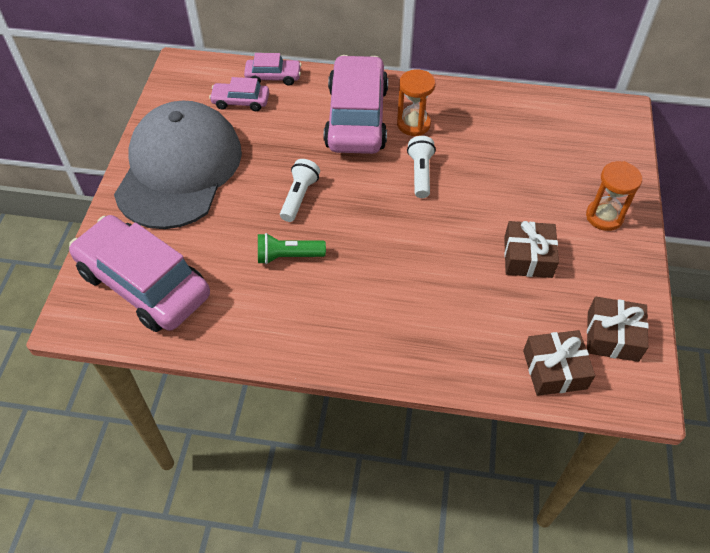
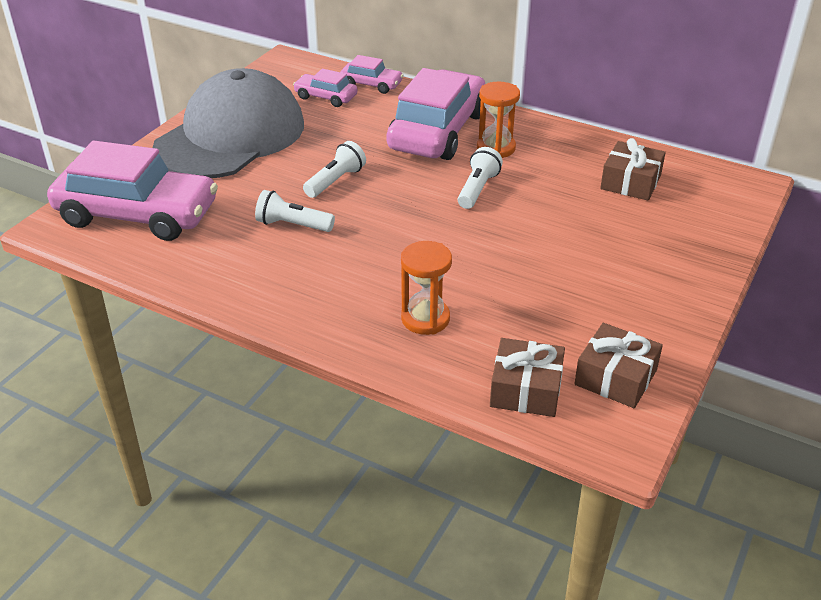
camera: 20 degrees right, 15 degrees down
(144, 283) = (137, 214): pink car -> pink car turned 135 degrees clockwise
(288, 256) = (293, 225): green flashlight -> white flashlight
(528, 257) = (556, 284): brown gift -> brown gift (630, 182)
(604, 216) = (671, 269): orange hourglass -> orange hourglass (425, 319)

